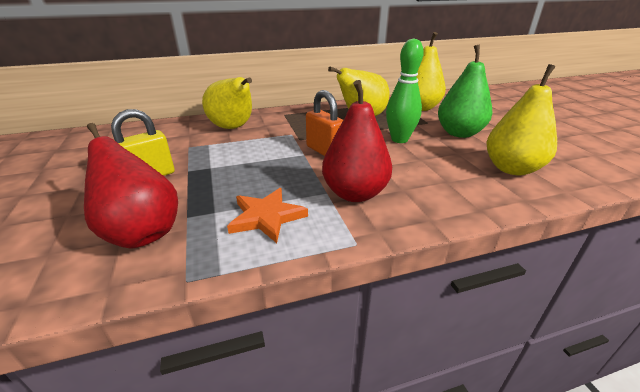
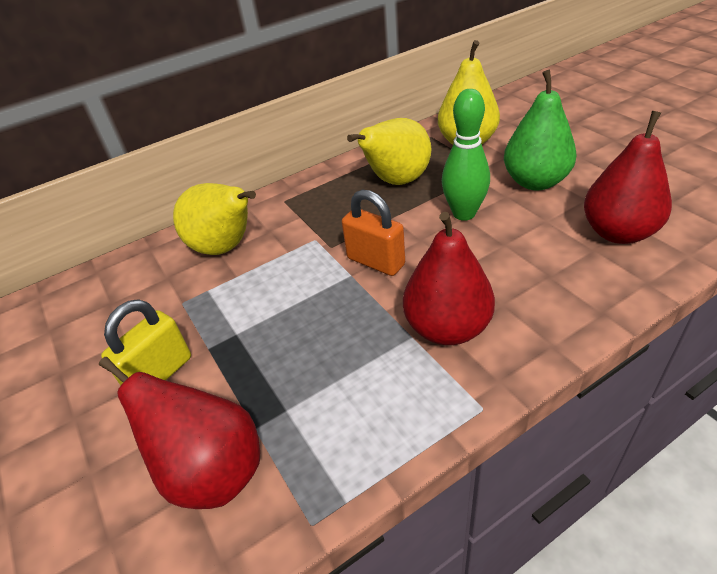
camera: 10 degrees left, 10 degrees up
(266, 217) = (356, 399): orange star -> none
(511, 169) = (618, 232): yellow pear -> red pear

